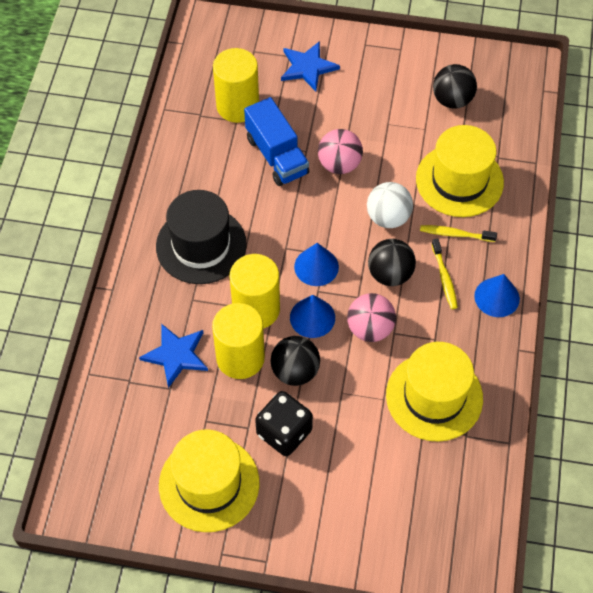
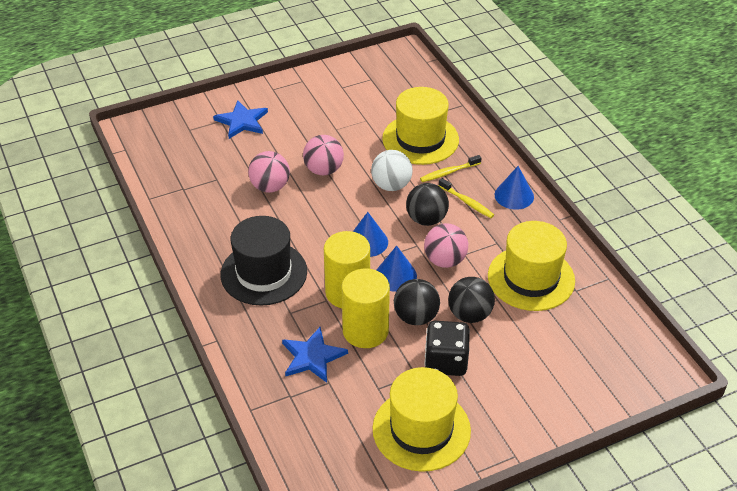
camera: 35 degrees left, 15 degrees down
(237, 106) = (209, 169): yellow cylinder -> none
(277, 156) = (270, 187): blue truck -> pink ball
(452, 100) = (369, 94): black ball -> black ball (469, 314)

